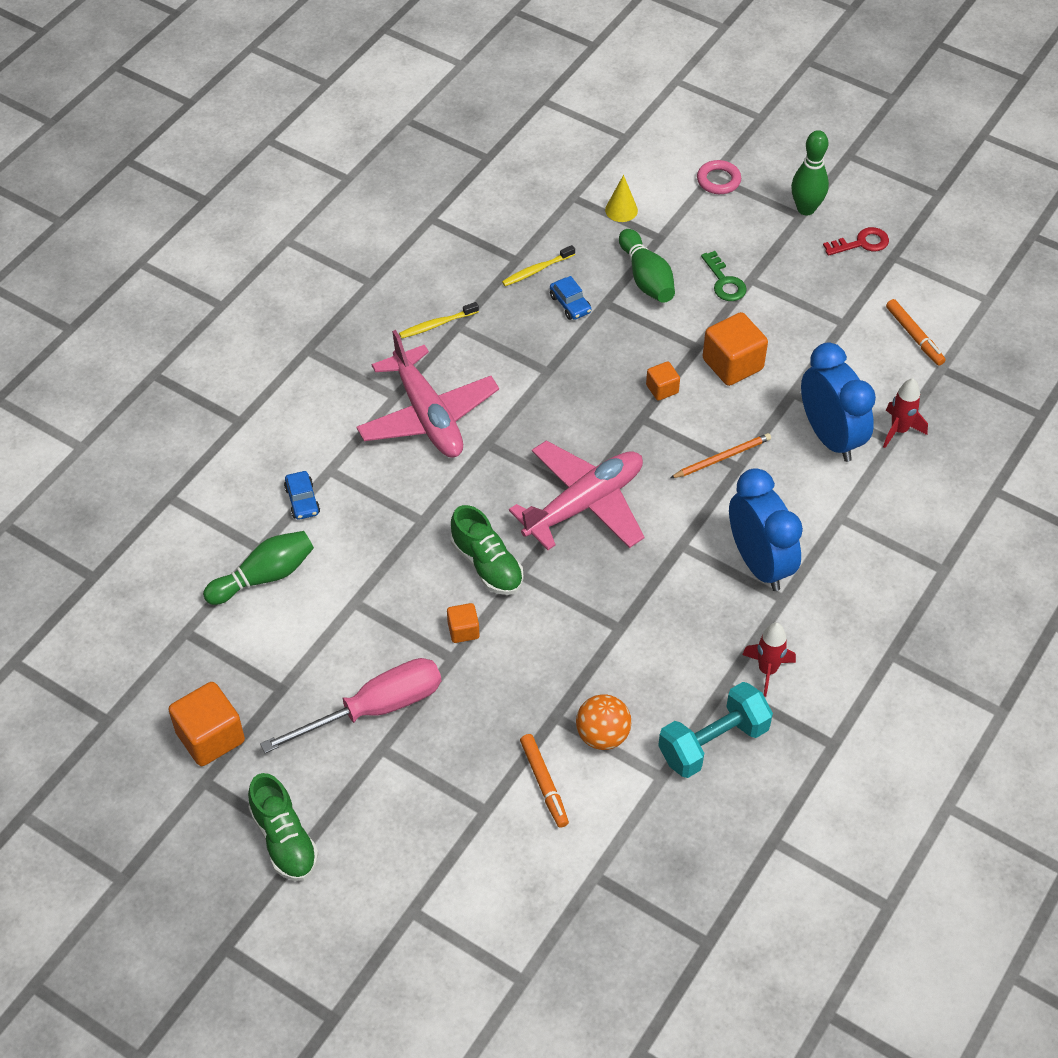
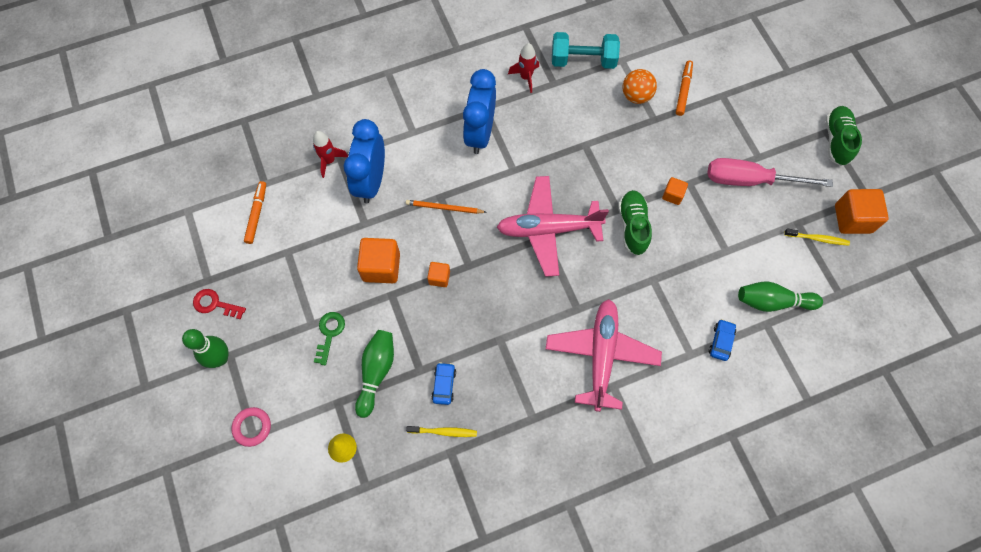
camera: 145 degrees left, 15 degrees up
(437, 324) = (546, 429): yellow toothbrush -> yellow toothbrush (817, 239)

